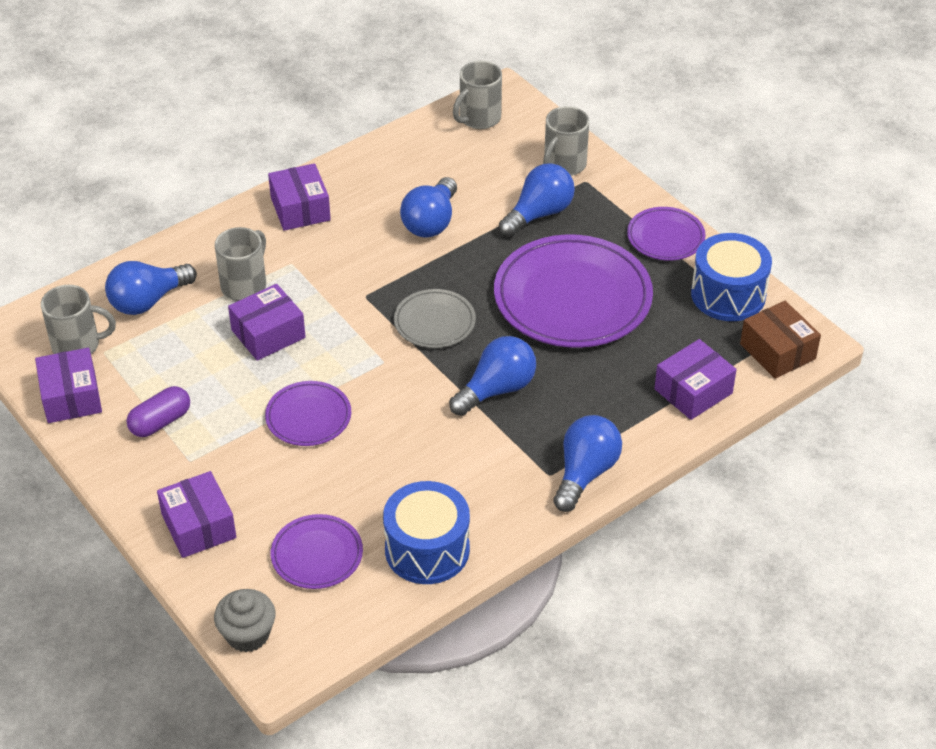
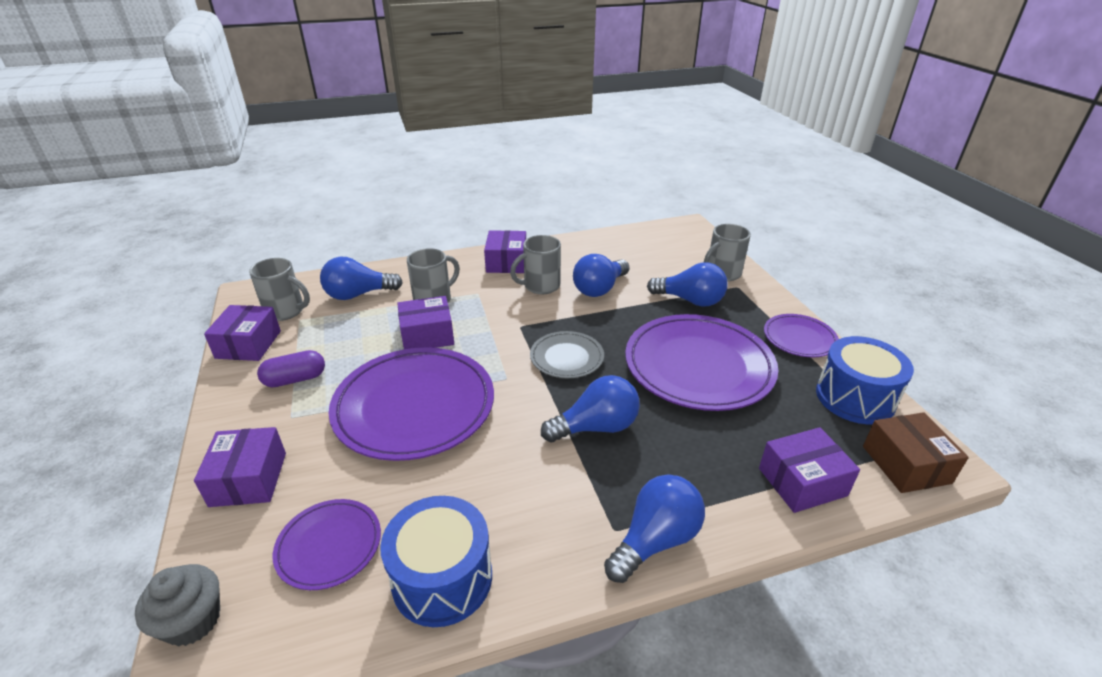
camera: 20 degrees right, 10 degrees down
(308, 417) = (414, 407): purple plate -> purple plate, size x1.96
(479, 118) = (666, 236): grey mug -> grey mug (540, 286)
(539, 214) = (690, 300): blue light bulb -> blue light bulb turned 45 degrees clockwise

